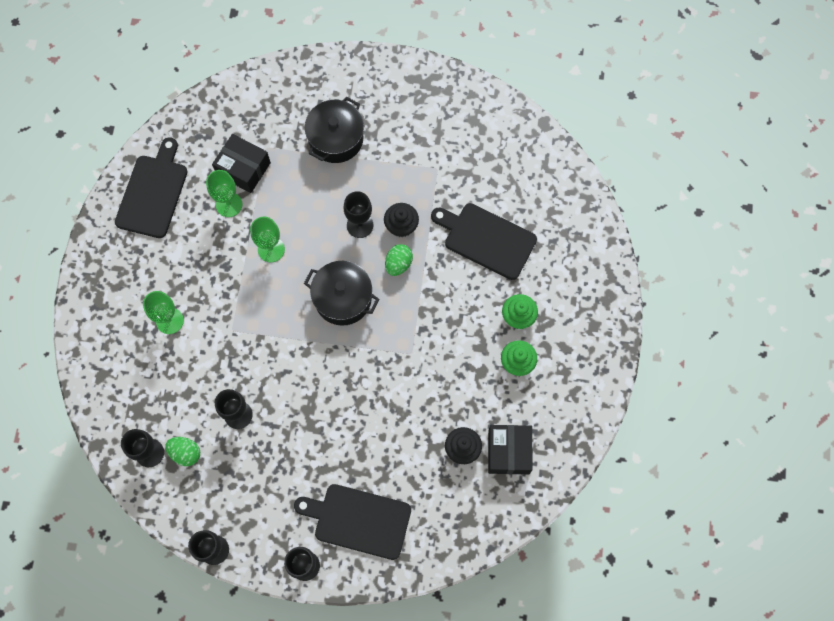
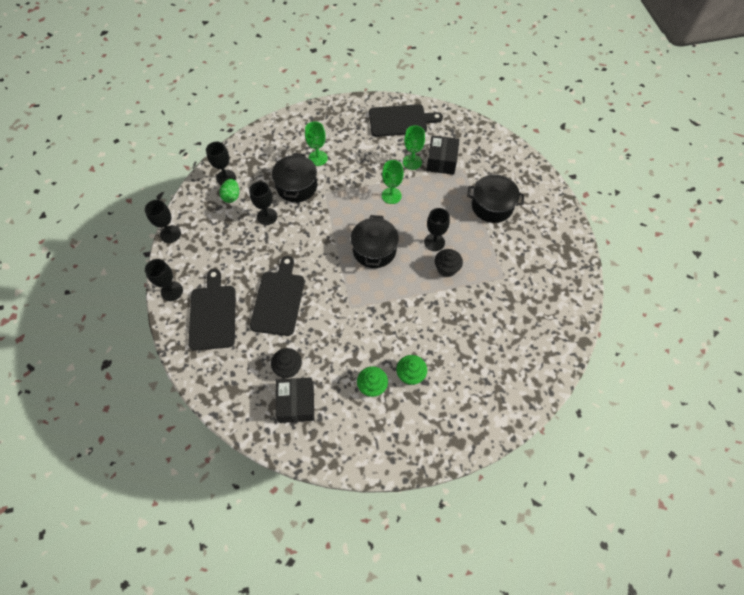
camera: 70 degrees right, 10 degrees down
(205, 362) = (296, 186): none -> black pot
(398, 264) = (416, 276): green egg -> none
(486, 239) = (464, 330): black cutting board -> black cutting board (279, 300)
(508, 452) = (296, 403): black box -> black box turned 75 degrees counterclockwise

